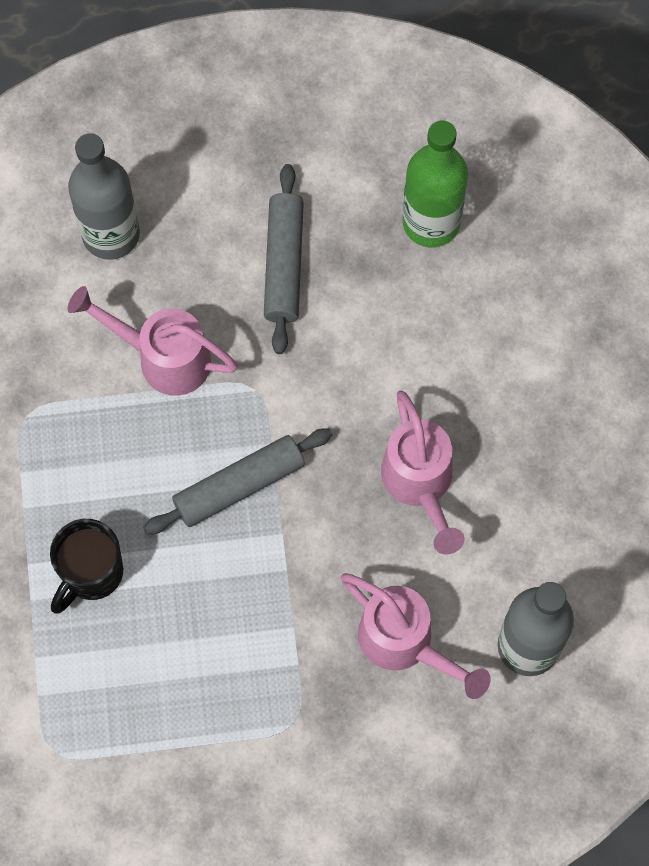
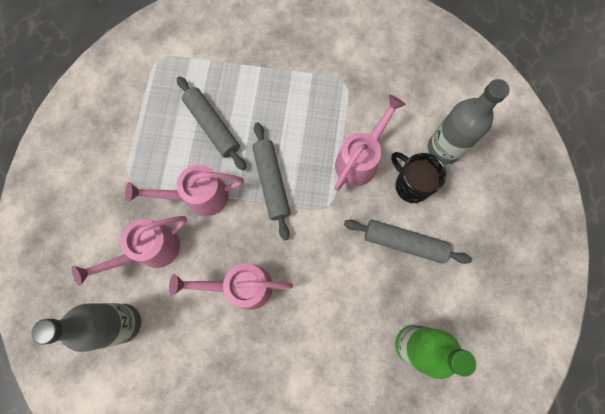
camera: 105 degrees right, 5 degrees up
(91, 573) = (245, 95): black mug -> black mug (411, 185)
(163, 612) = (212, 126): none -> grey rolling pin
(295, 596) = (198, 197): none -> pink watering can

